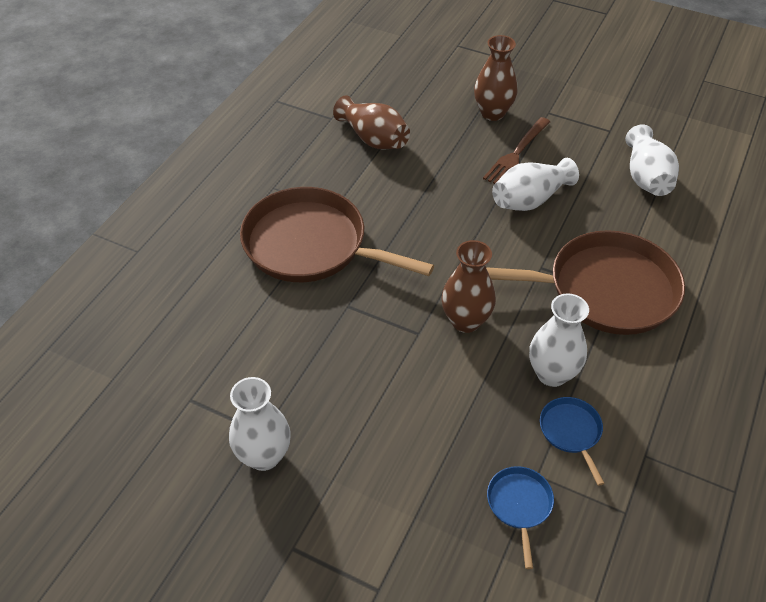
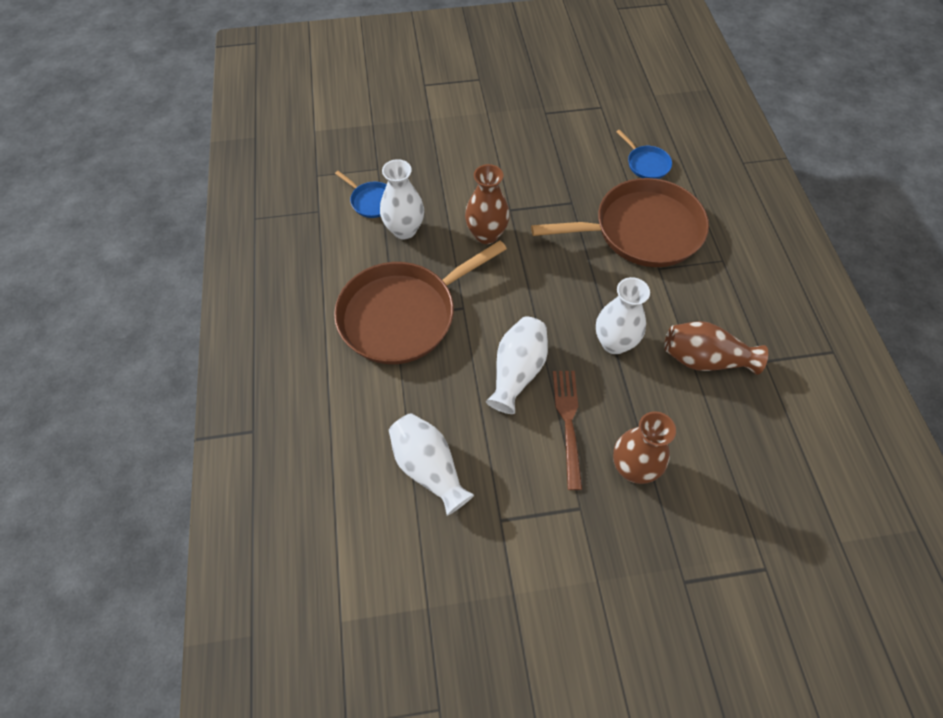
camera: 145 degrees right, 10 degrees up
(264, 456) = (533, 104): white vase -> white vase (614, 343)
(519, 505) = (378, 150): blue pan -> blue pan (646, 164)

